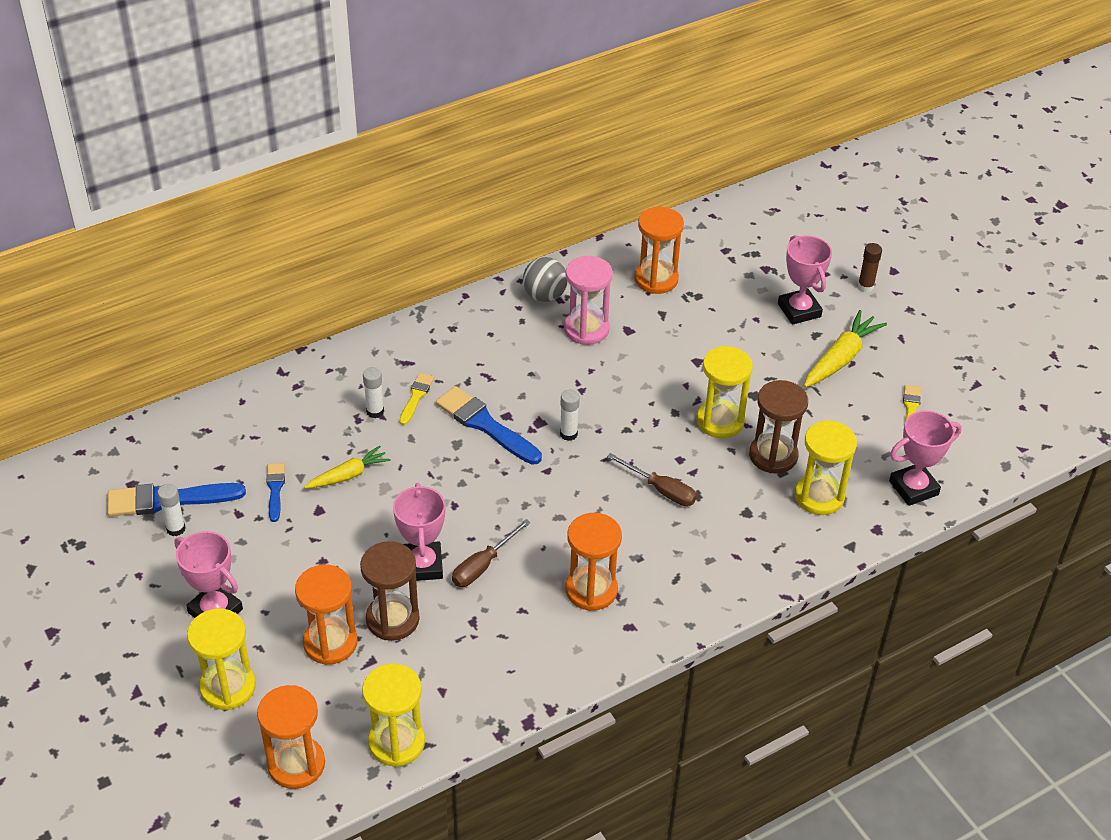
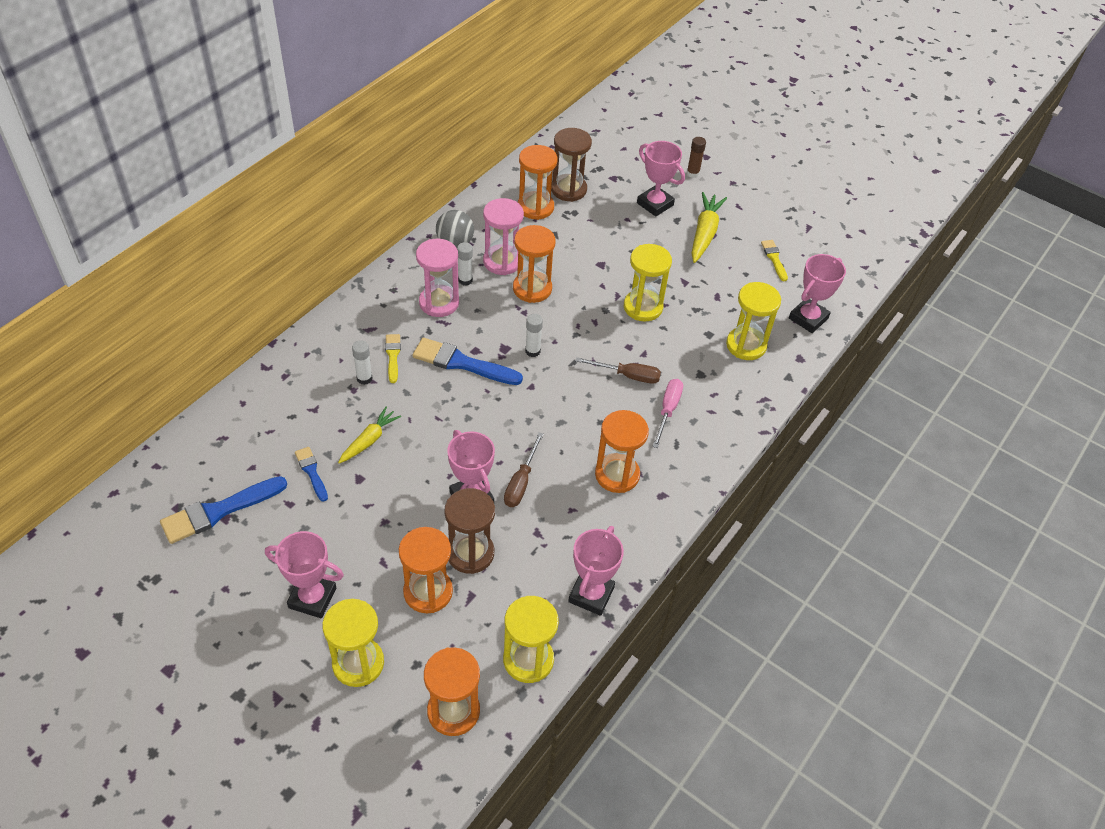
camera: 25 degrees left, 5 degrees up
(176, 529) = (239, 535): white glue stick -> white glue stick (465, 280)
(494, 355) = (439, 303): none -> pink hourglass
(496, 701) = (591, 594): none -> pink trophy
(604, 367) = (532, 289): none -> orange hourglass
(686, 540) = (668, 410): none -> pink screwdriver
(773, 455) = (696, 323): brown hourglass -> brown hourglass (568, 189)

